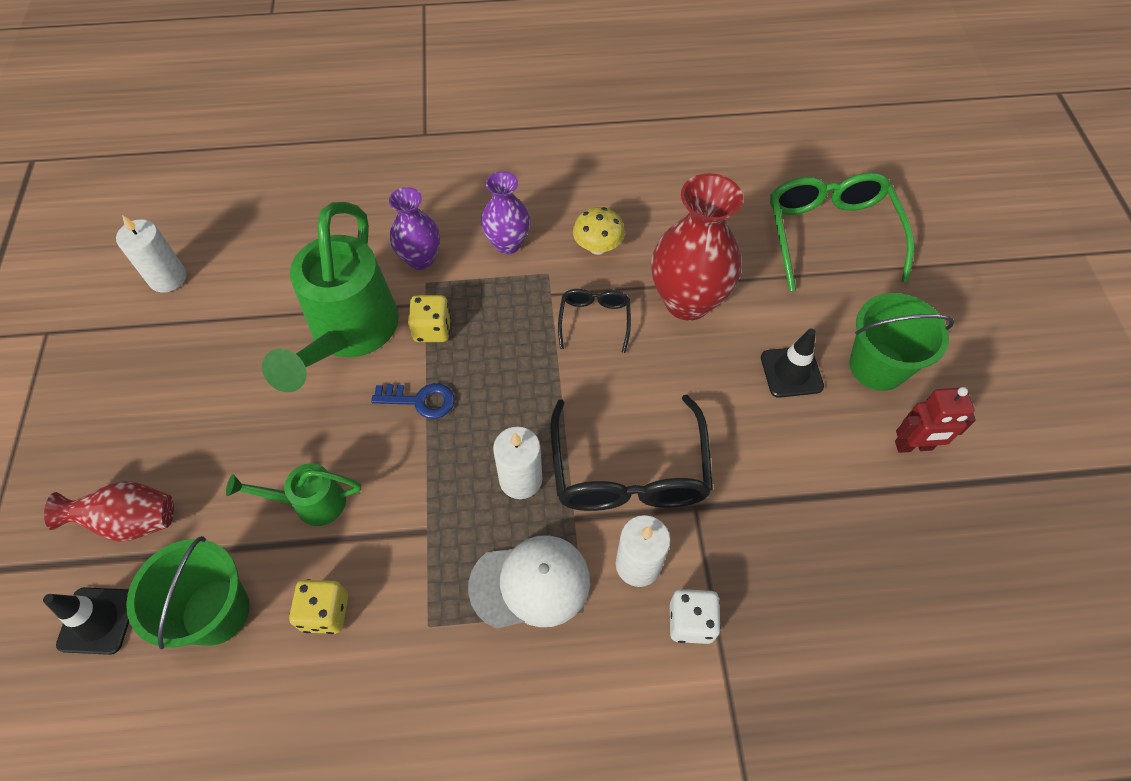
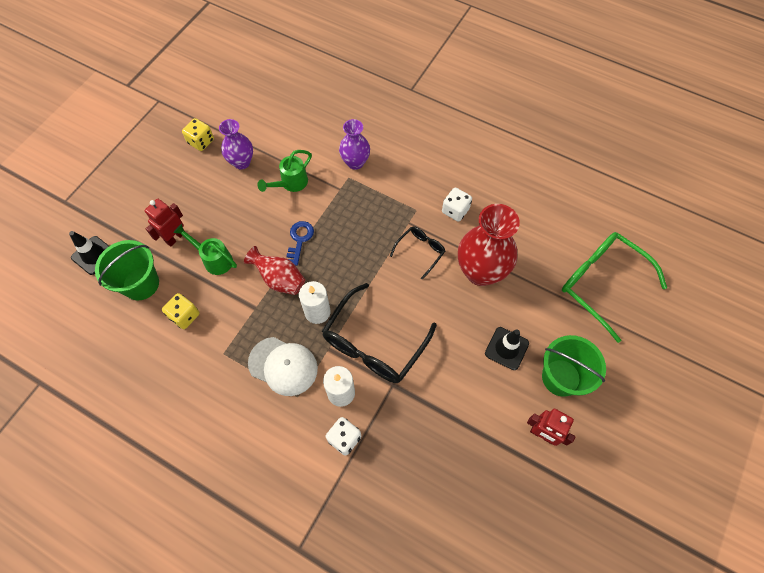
camera: 35 degrees right, 5 degrees up
(130, 521) = (134, 218): red vase -> red vase (279, 279)
(168, 278) = (228, 102): white candle -> none
(223, 509) = (175, 237): none -> red robot
(349, 335) = (290, 184): green watering can -> green watering can, size x0.49
(420, 400) = (299, 240): blue key -> blue key turned 120 degrees counterclockwise
(432, 329) = (333, 205): yellow dice -> yellow dice (201, 142)
(507, 244) = (407, 180): purple vase -> purple vase (242, 162)
(597, 247) = (455, 210): yellow mushroom -> white dice
(830, 234) = (601, 283): green glasses -> green glasses turned 75 degrees counterclockwise

